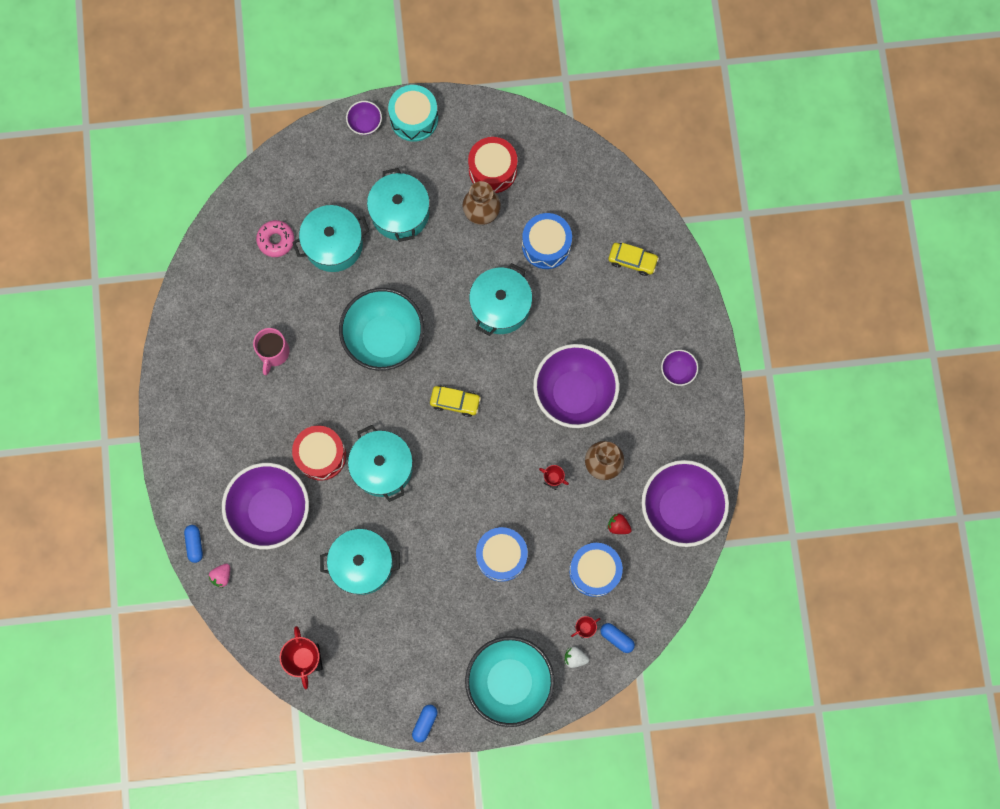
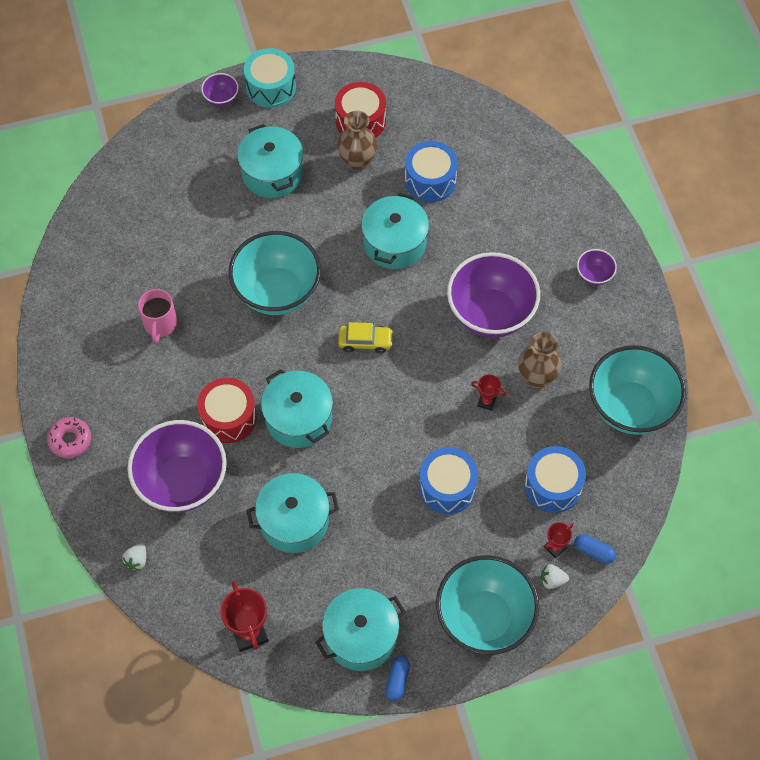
camera: 10 degrees left, 15 degrees down
(195, 544) = (101, 531): blue capsule -> none
(222, 576) = (137, 560): pink strawberry -> white strawberry
(276, 240) = (145, 217): pink donut -> pink donut (70, 440)
(333, 244) = (207, 212): turquoise pot -> turquoise pot (361, 636)
(618, 526) = (568, 436): red strawberry -> none
(632, 260) = (522, 181): yellow car -> none
(680, 508) = (630, 407): purple bowl -> turquoise bowl

